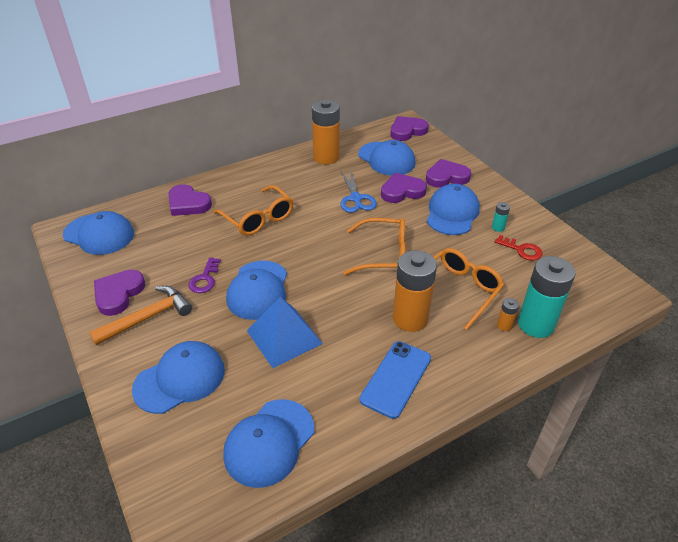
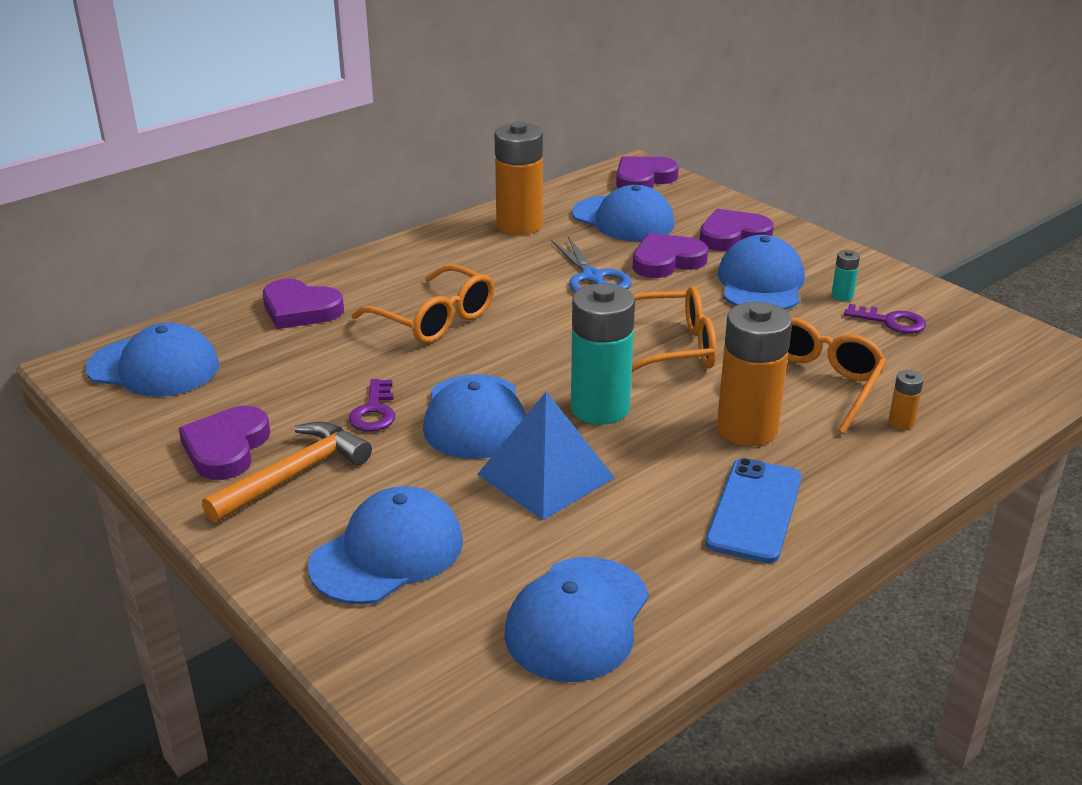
camera: 10 degrees left, 10 degrees down
(522, 250) = (891, 322): red key -> purple key
(536, 324) = (949, 416): turquoise battery -> turquoise battery (600, 408)

